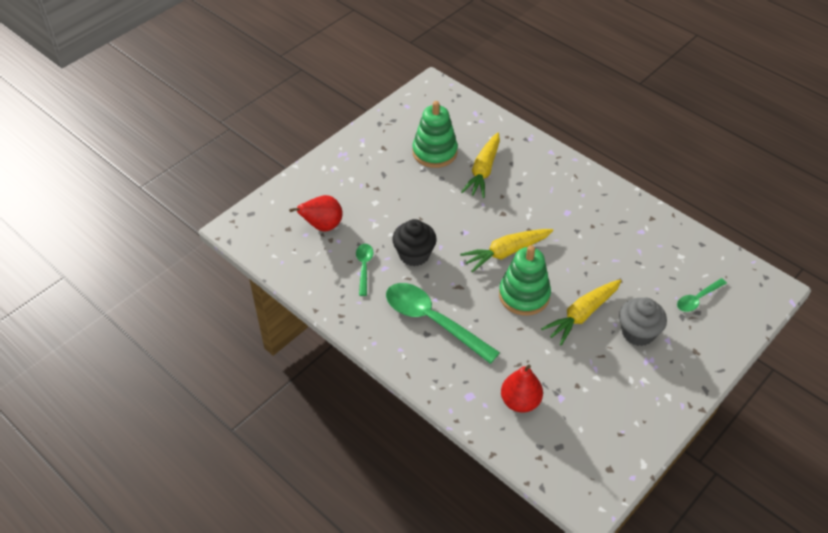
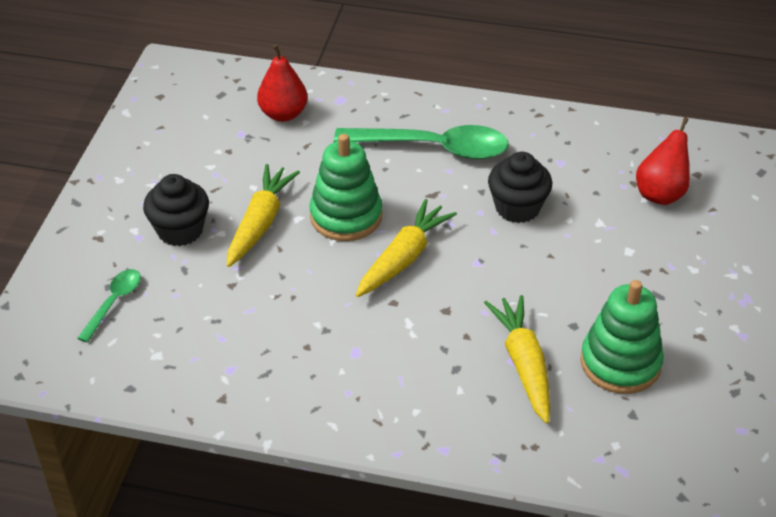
camera: 150 degrees right, 5 degrees down
(364, 267) = (562, 169): green spoon -> none
(638, 332) = (180, 230): grey cupcake -> black cupcake

